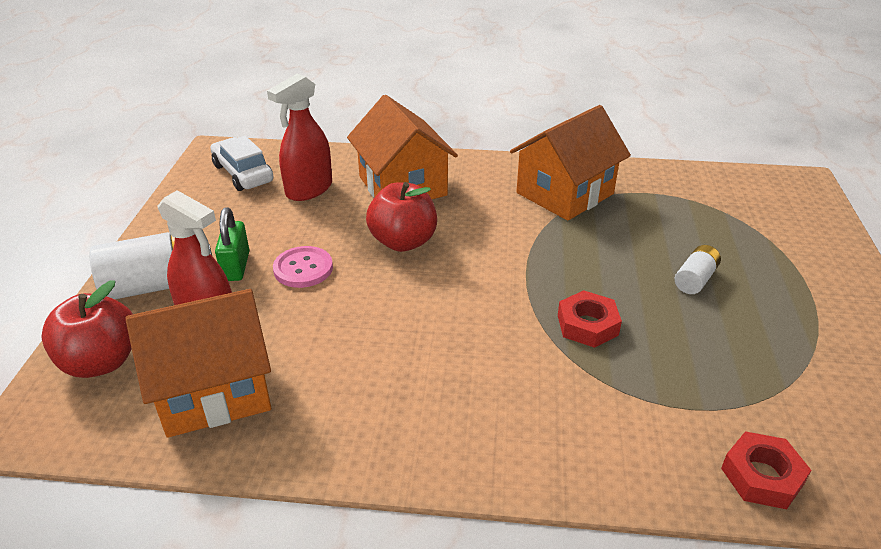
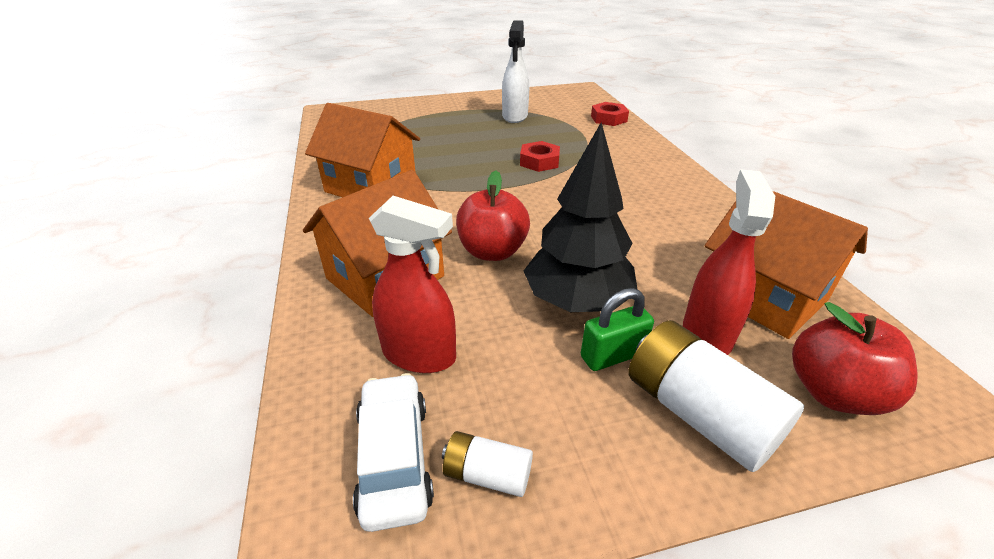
camera: 110 degrees left, 0 degrees up
(243, 173) = (394, 458): white car -> white car turned 135 degrees clockwise
(303, 269) = (577, 301): pink button -> black tree
(695, 279) = (467, 136): white battery -> white battery (487, 474)
(777, 347) = (515, 116): none -> white spray bottle

